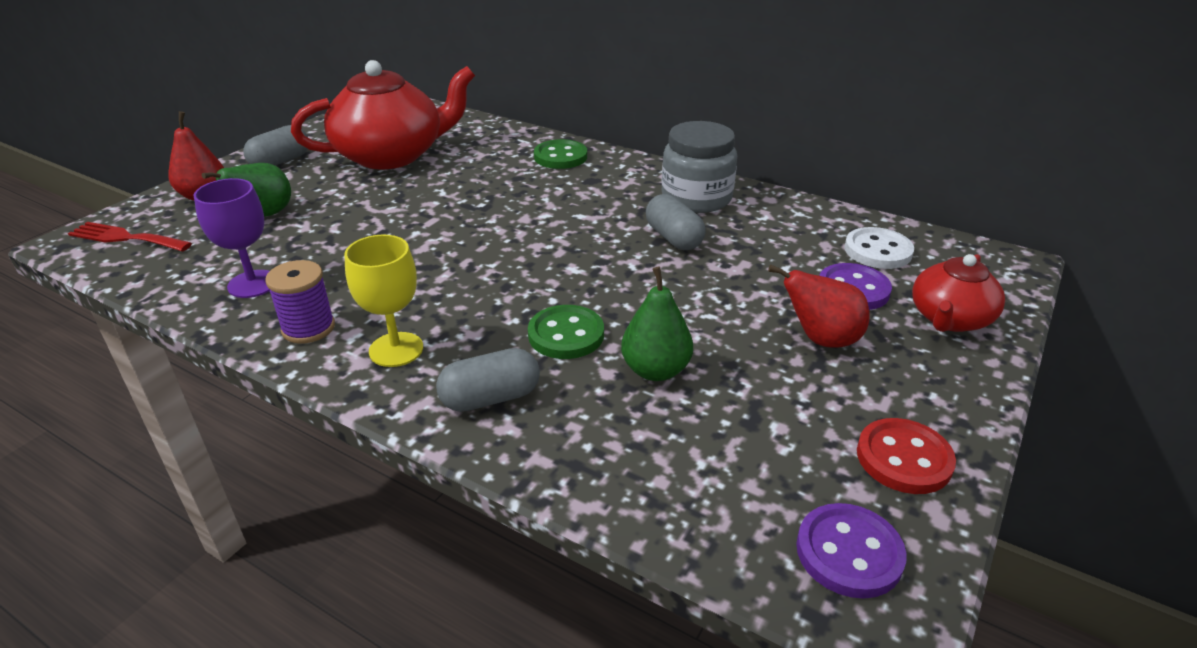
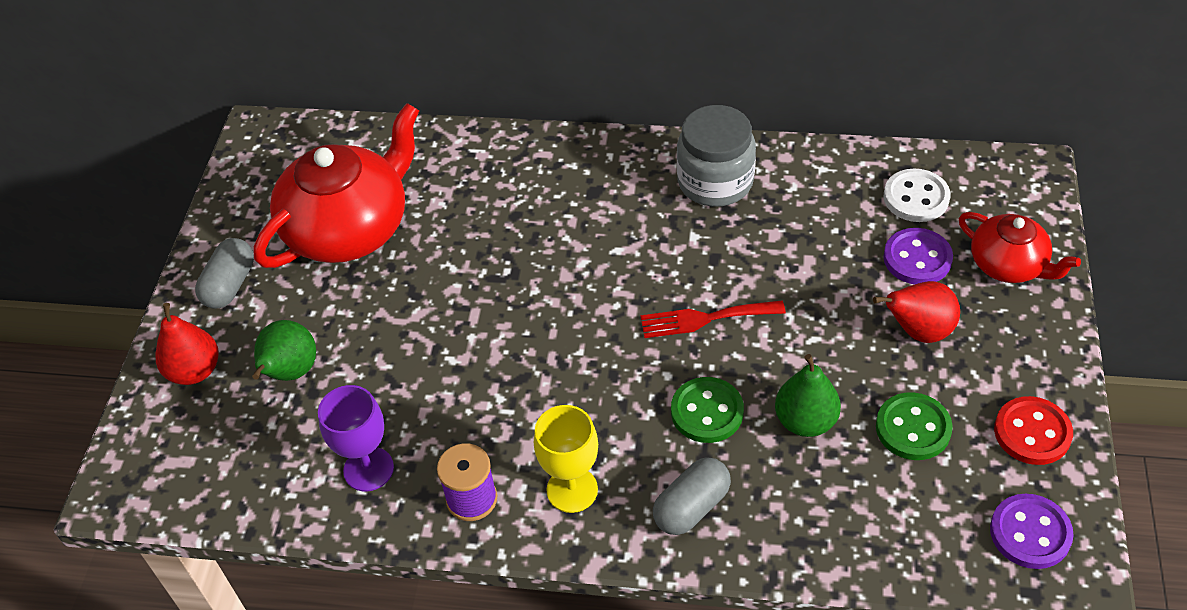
camera: 20 degrees left, 15 degrees up
(126, 238) = (171, 463): red fork -> red fork (705, 319)
(560, 157) = (537, 164): green button -> green button (913, 428)
(673, 238) = (726, 249): grey capsule -> none
(949, 319) = (1008, 265): red teapot -> red teapot turned 60 degrees counterclockwise

